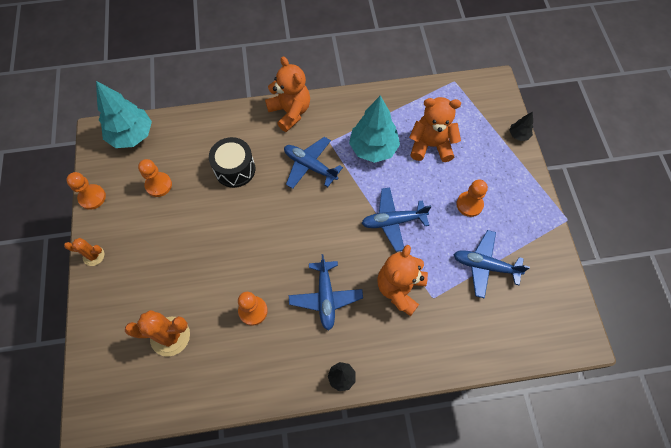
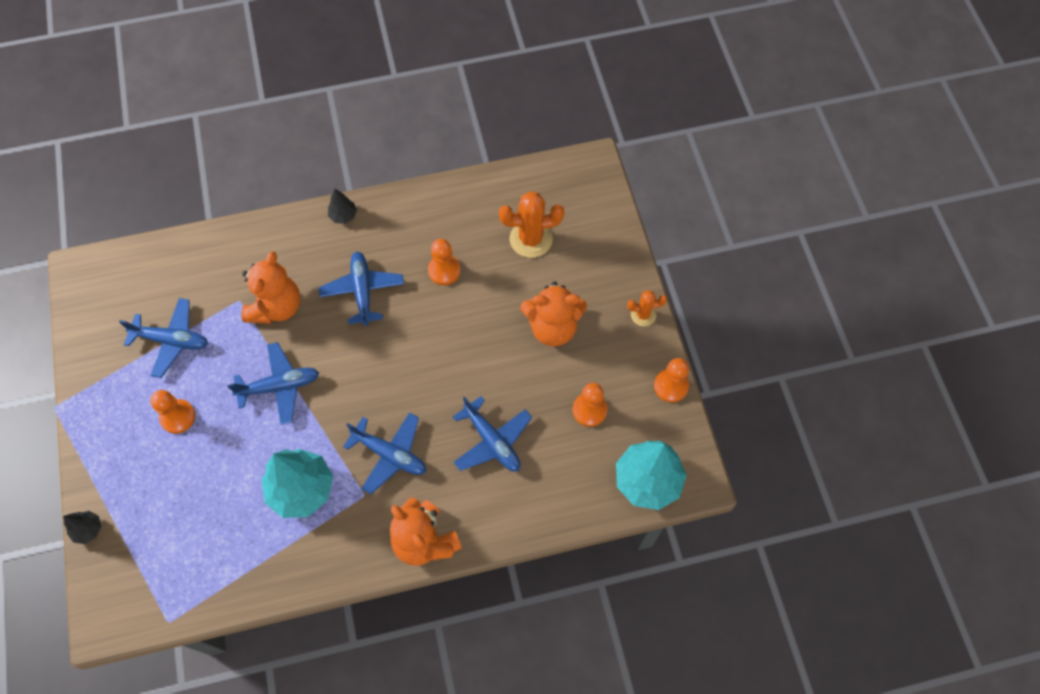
camera: 175 degrees right, 0 degrees up
(235, 169) = (492, 441): black drum -> blue plane
(431, 145) = (219, 501): orange teddy bear -> orange teddy bear (553, 327)

